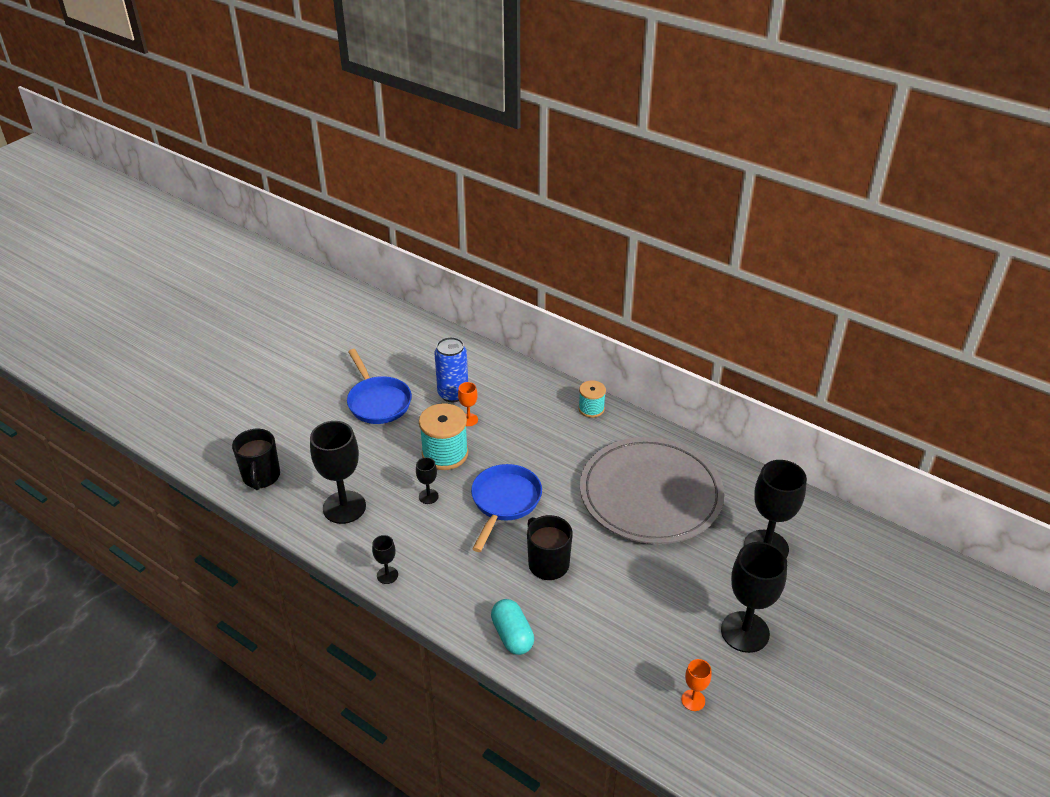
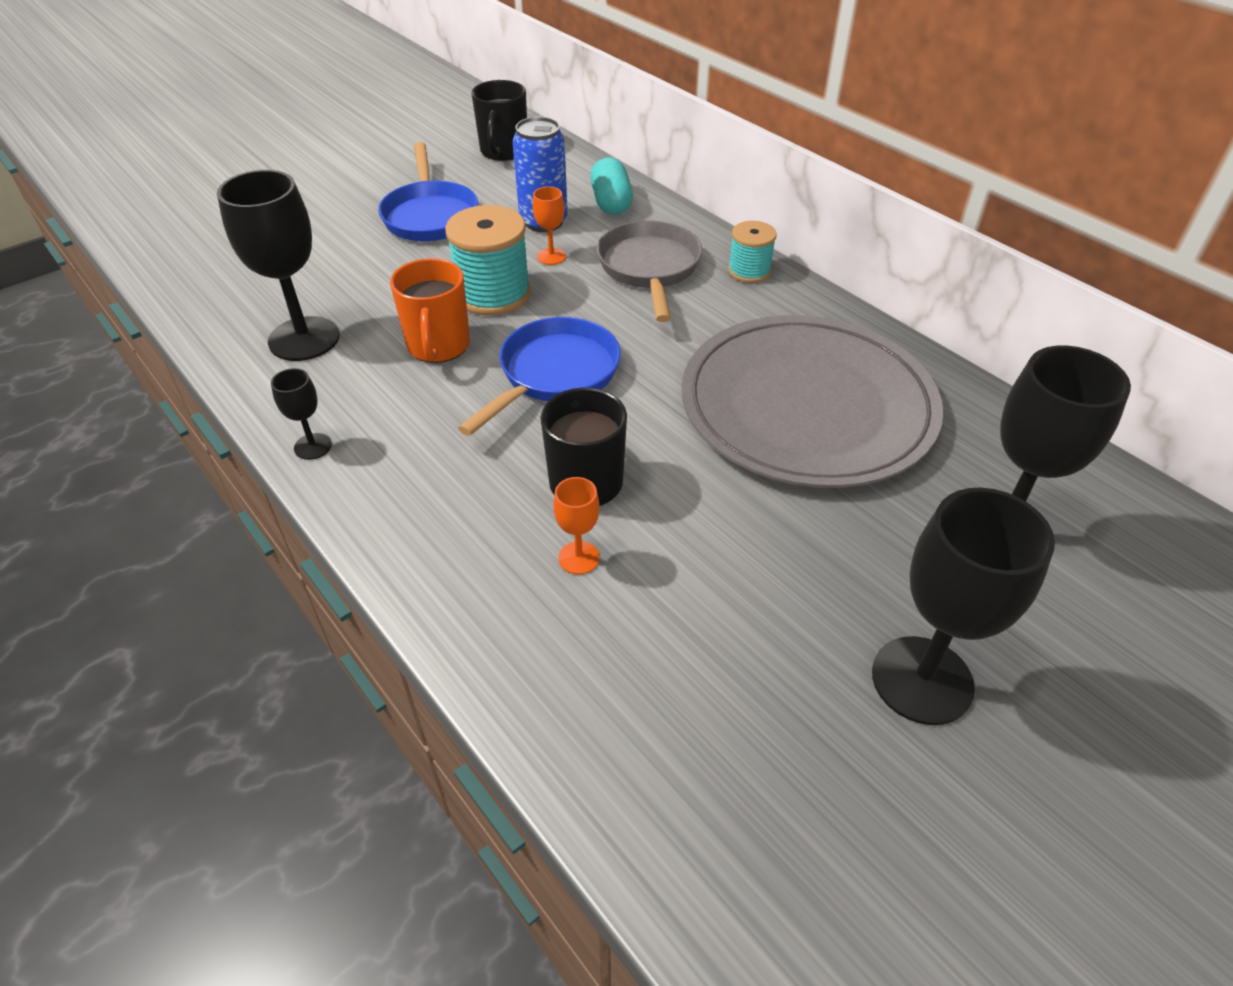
camera: 15 degrees right, 5 degrees up
(261, 477) = (211, 280): black mug -> black mug (503, 151)
(428, 496) = (438, 346): black goblet -> orange mug
(512, 635) = (470, 587): turquoise capsule -> turquoise capsule (611, 203)
(532, 418) = (650, 269): none -> grey pan
(693, 700) = (773, 796): orange goblet -> orange goblet (579, 558)

